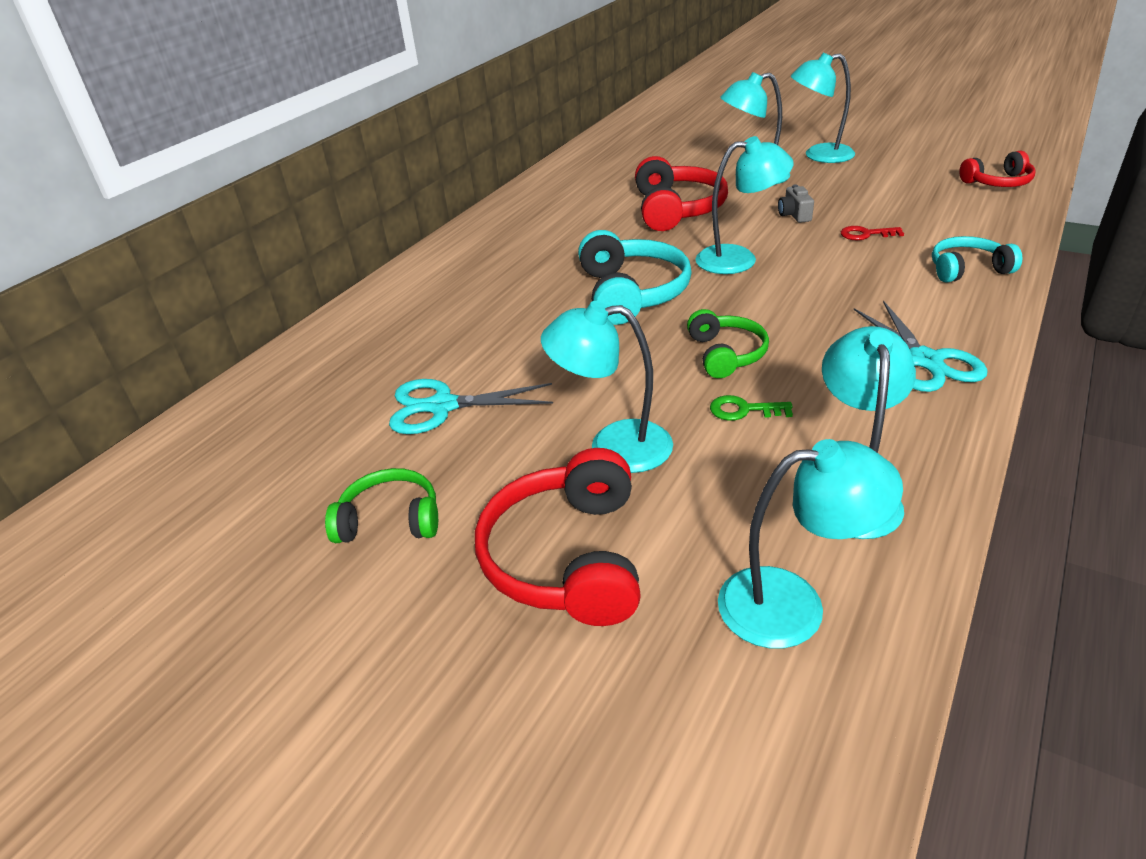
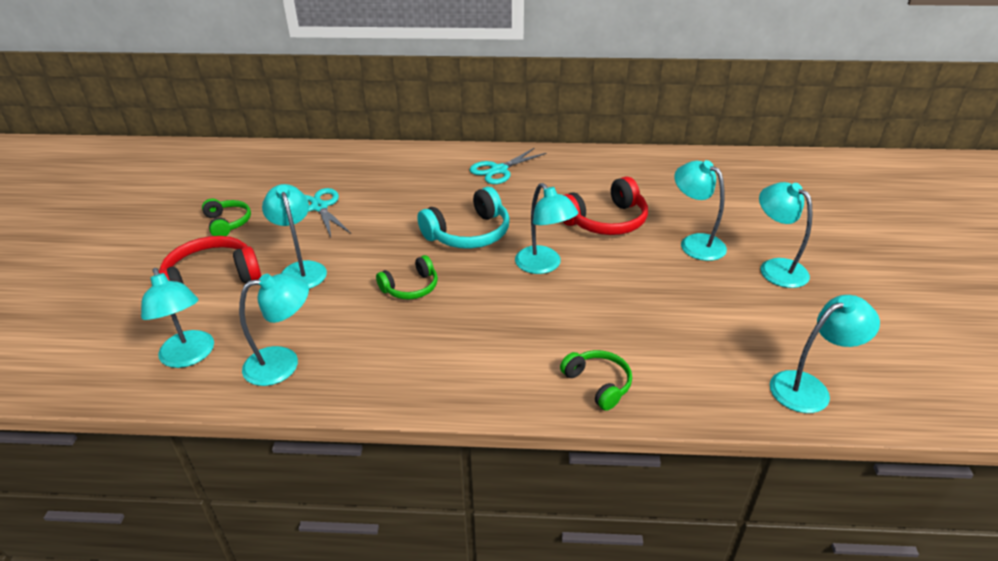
camera: 60 degrees right, 0 degrees up
(744, 410) = (351, 307): green key -> none
(794, 215) = (637, 277): grey camera -> none
(866, 234) = (628, 319): red key -> none
(925, 361) = (441, 376): turquoise scissors -> turquoise scissors (499, 170)
(967, 269) = (598, 384): turquoise headphones -> green headphones
(998, 182) = (809, 388): red headphones -> turquoise lamp

